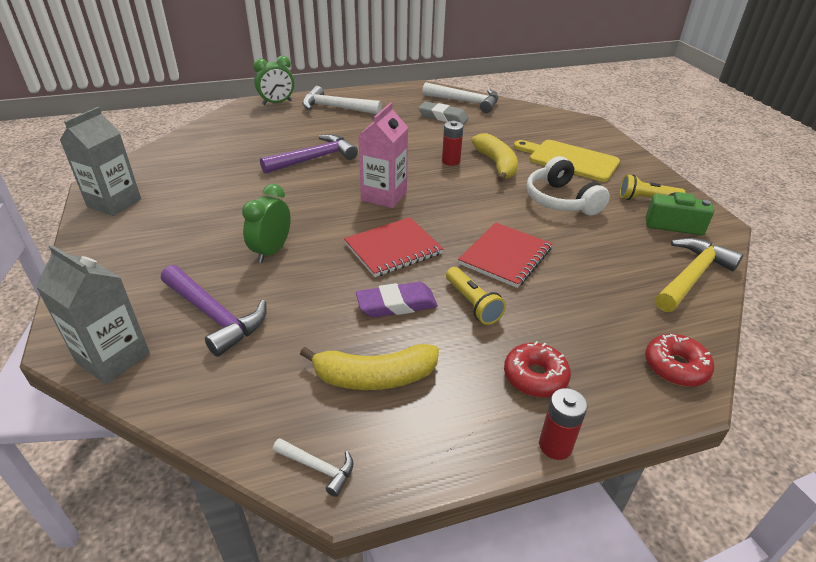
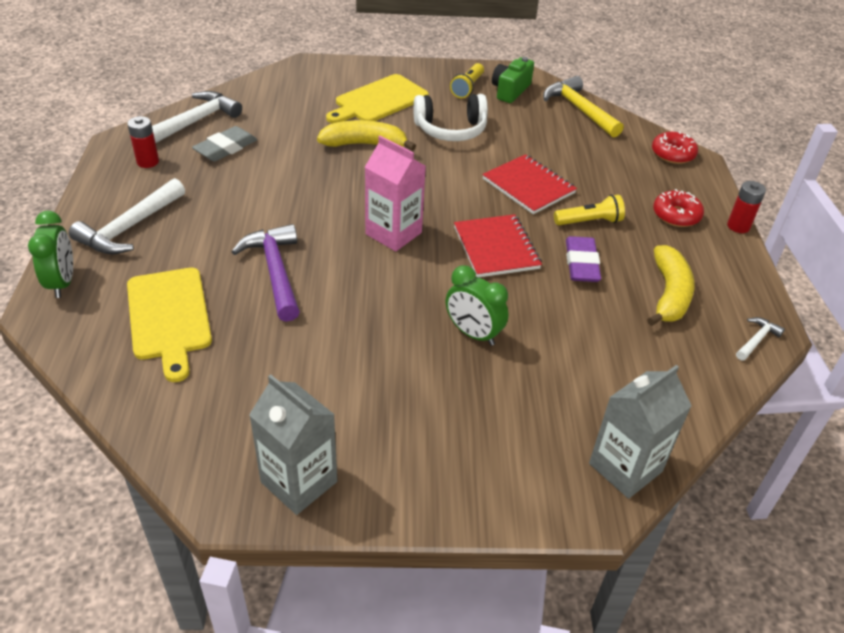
camera: 75 degrees left, 5 degrees up
(215, 316) = (574, 387): purple hammer -> none
(256, 136) = (169, 317): none -> yellow cutting board
(451, 161) = (341, 171): red battery -> red battery (148, 162)

